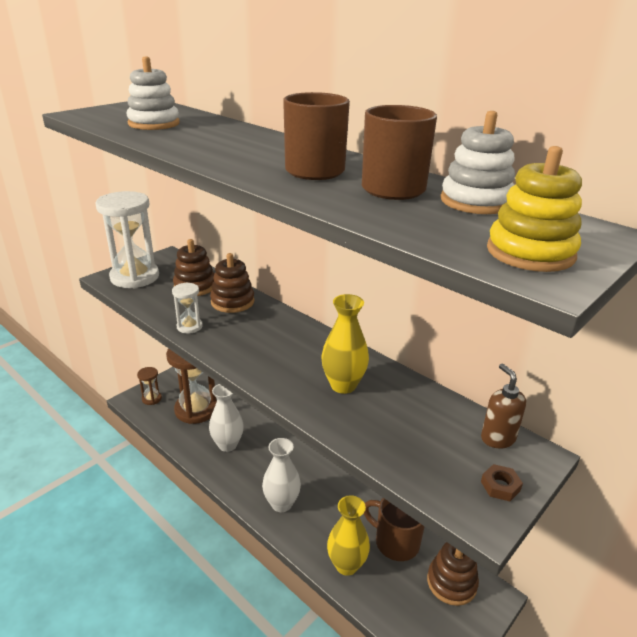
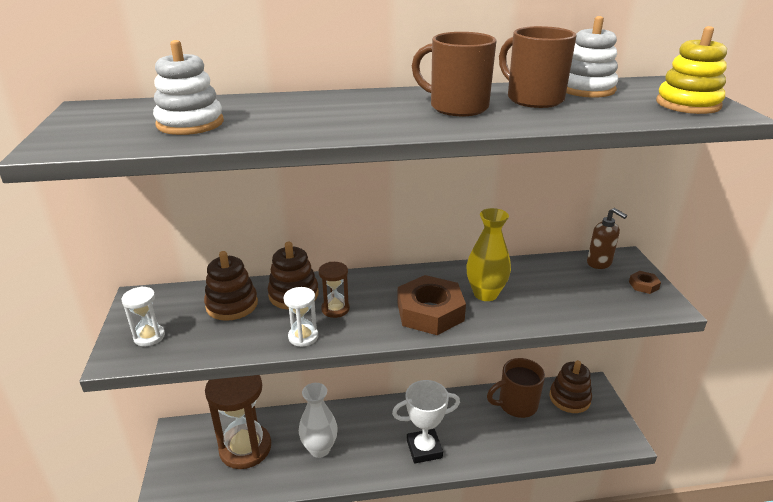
camera: 50 degrees left, 0 degrees up
(135, 277) = (149, 336): white hourglass -> white hourglass, size x0.47
(151, 399) = (184, 477): brown hourglass -> brown hourglass (335, 309)
(281, 367) = (430, 312): none -> brown nut
(281, 504) = (424, 449): white vase -> white trophy
(346, 565) = (515, 444): yellow vase -> none
(497, 438) = (599, 263): brown soap dispenser -> brown soap dispenser turned 150 degrees counterclockwise

